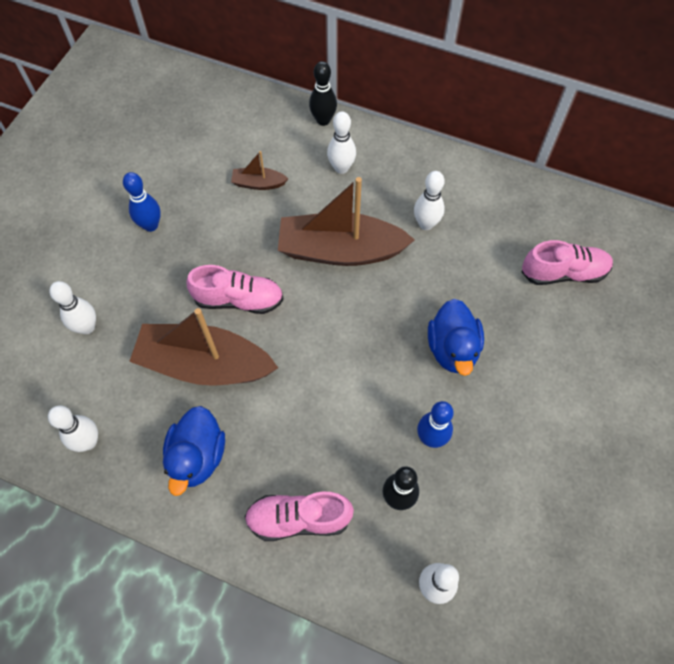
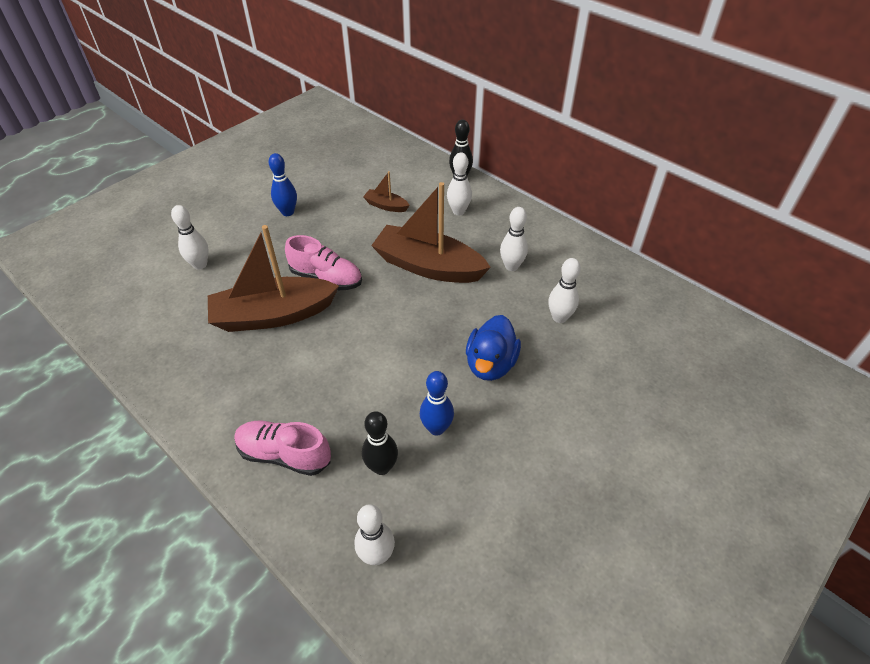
camera: 20 degrees right, 15 degrees down
(88, 442) = (152, 342): white bowling pin -> white bowling pin (559, 317)
(197, 457) = (228, 379): blue duck -> none
(204, 364) = (273, 315): brown boat -> brown boat turned 45 degrees counterclockwise
(563, 273) = (622, 334): pink shoe -> none

